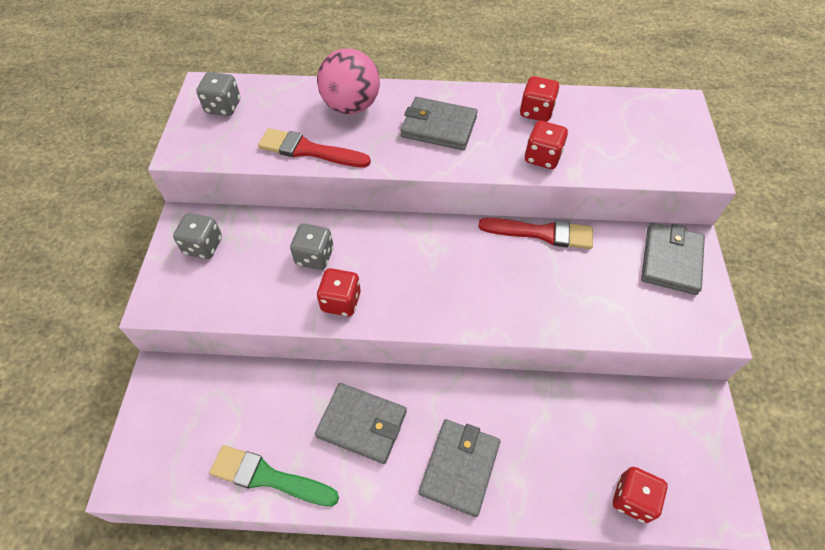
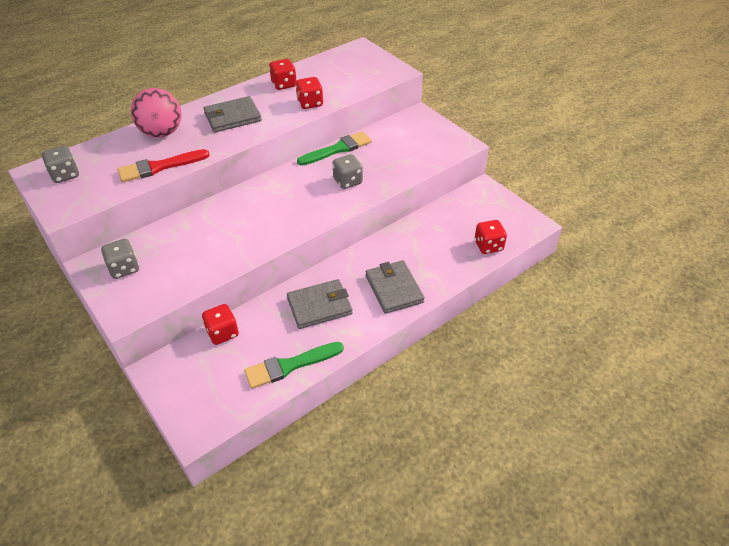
camera: 40 degrees left, 10 degrees down
(314, 257) = (211, 231): grey dice -> grey dice (348, 181)
(341, 301) = (254, 242): red dice -> red dice (222, 333)
(542, 233) = (338, 149): red brush -> green brush
(671, 260) = (415, 126): grey wallet -> none

